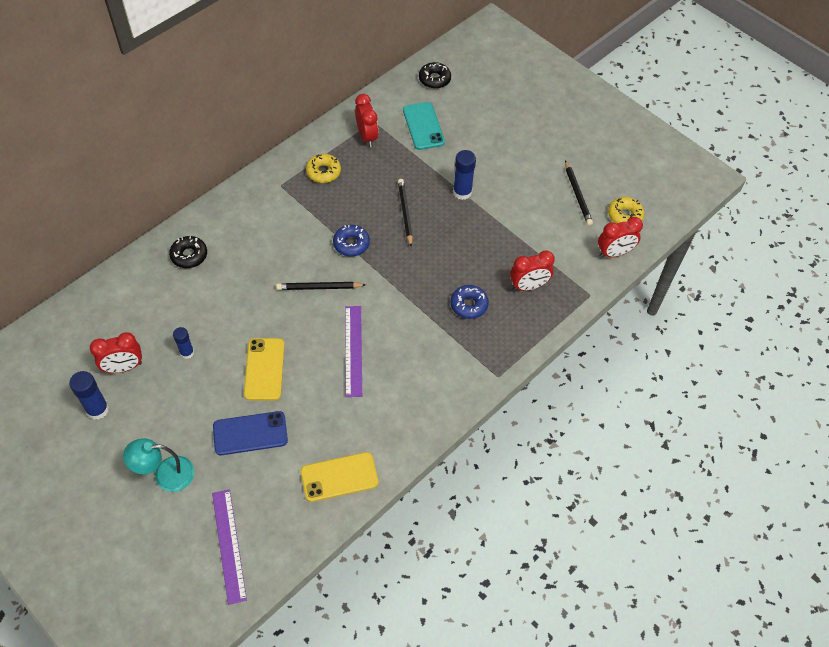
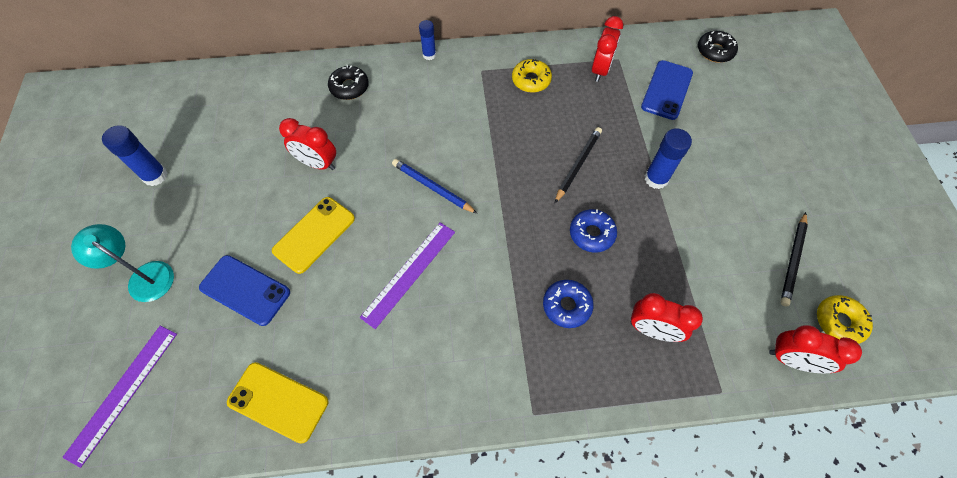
camera: 40 degrees right, 5 degrees up
(124, 367) = (209, 152): red clock -> red clock (317, 164)
(187, 352) = (267, 173): blue glue stick -> blue glue stick (429, 55)
(319, 287) = (432, 187): black pencil -> blue pencil
(351, 244) = (499, 164): blue donut -> blue donut (591, 234)
(423, 126) = (666, 90): turquoise phone -> blue phone

